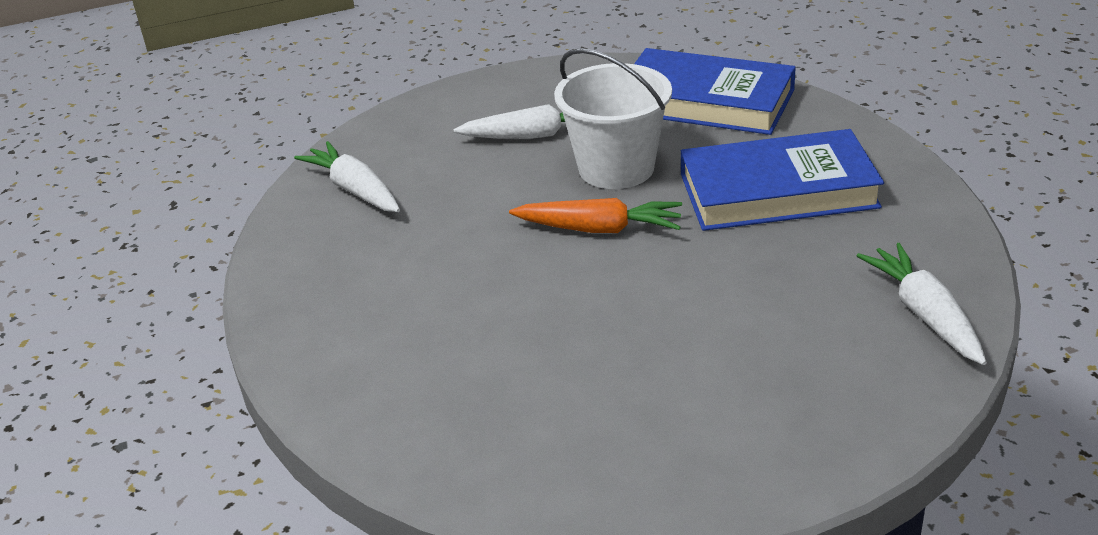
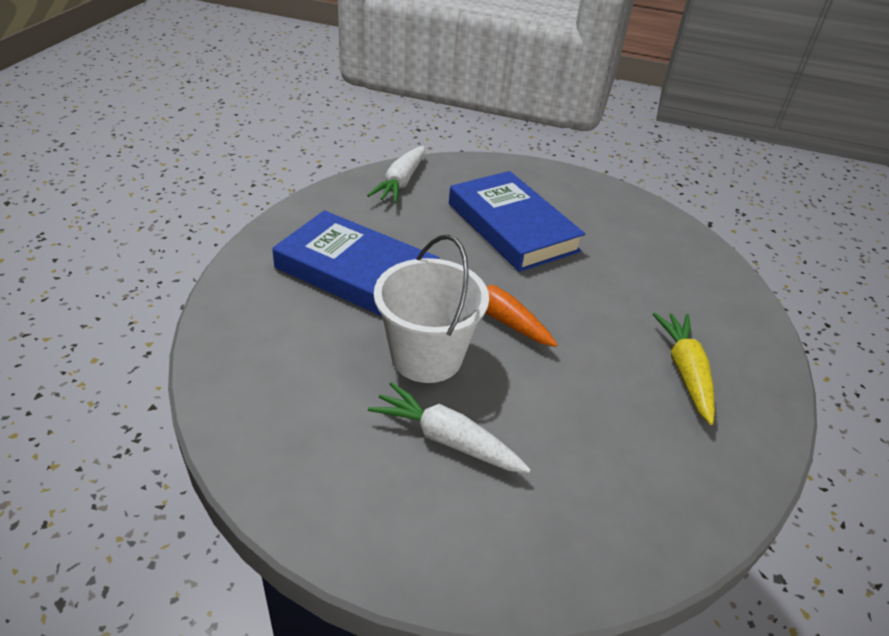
camera: 150 degrees left, 5 degrees up
(354, 190) = (660, 483): white carrot -> none
(374, 280) = (685, 372): none -> yellow carrot
(705, 101) = (271, 376): blue book -> blue book (512, 227)

